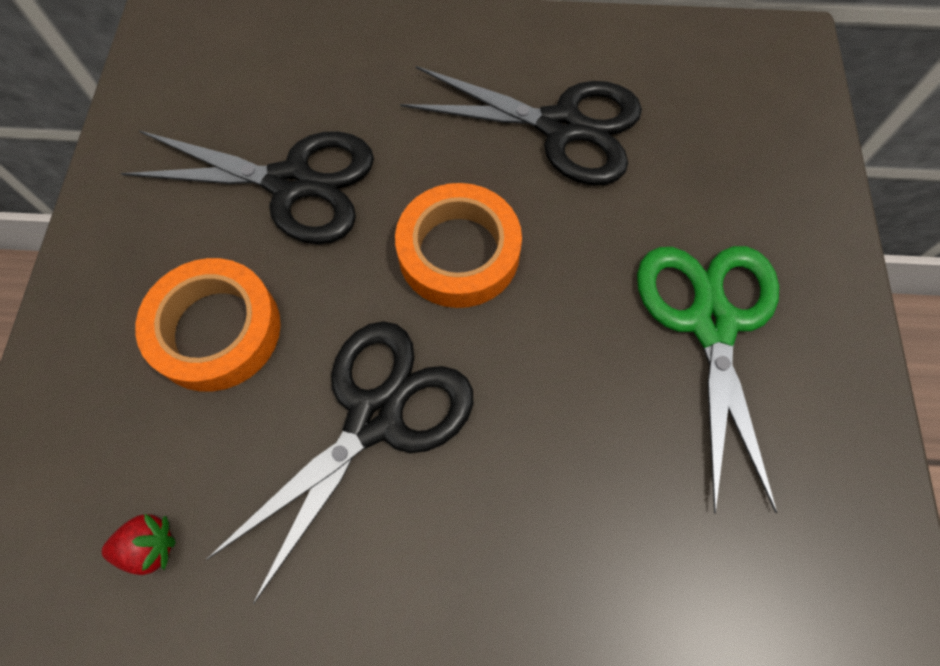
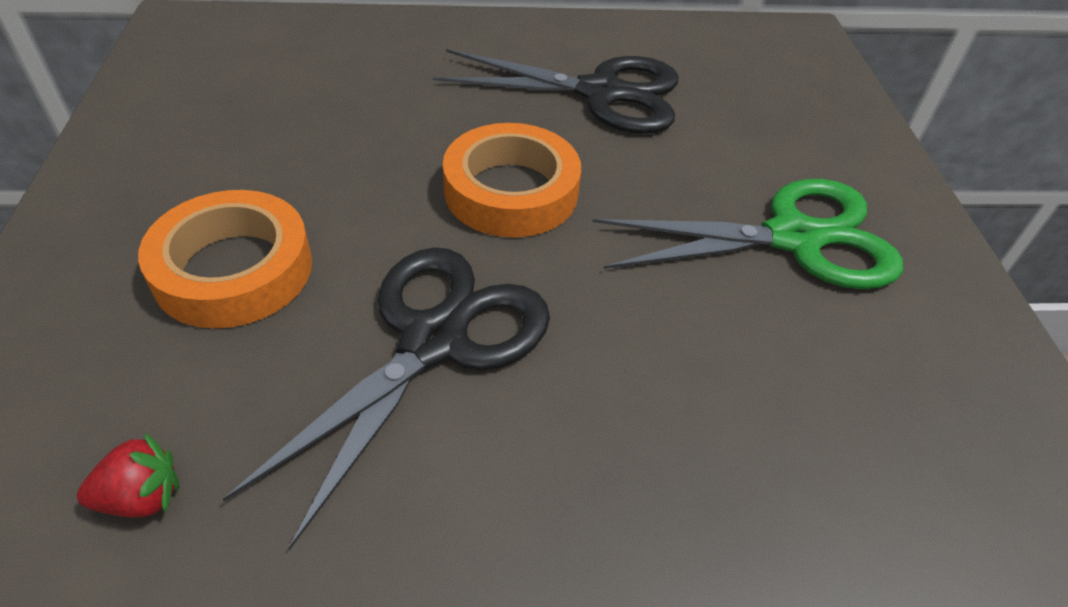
camera: 10 degrees left, 20 degrees down
(291, 183) = (319, 142): black scissors -> none
(711, 323) = (793, 238): green scissors -> green scissors turned 90 degrees clockwise

